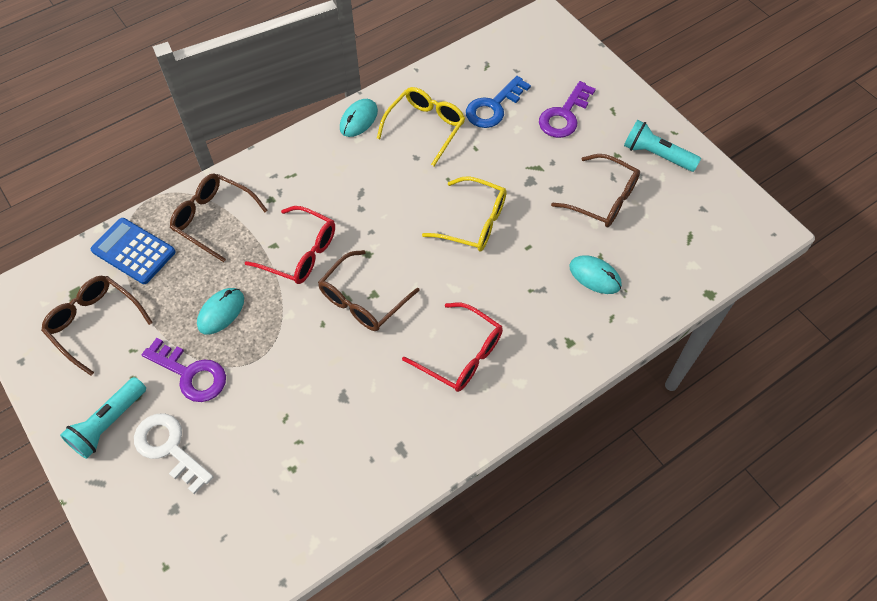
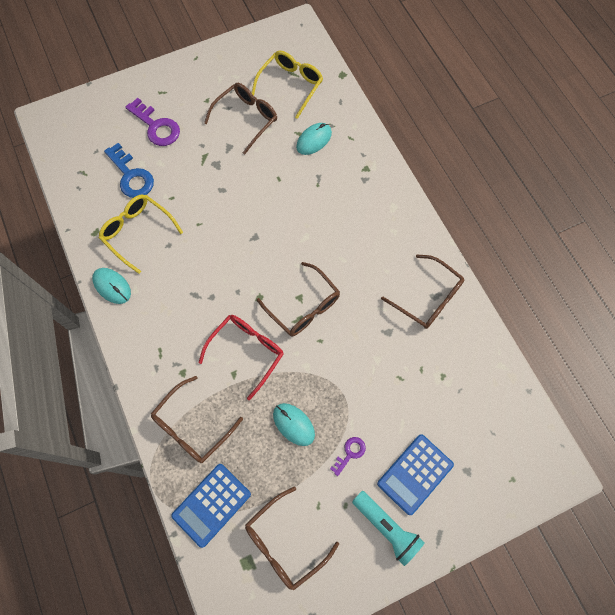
camera: 80 degrees left, 10 degrees up
(169, 448) = (415, 474): white key -> blue calculator
(191, 374) = (350, 453): purple key -> purple key, size x0.54
(396, 439) = (427, 297): none -> brown glasses
(461, 355) = (364, 242): red glasses -> none
(473, 222) = (246, 212): yellow glasses -> yellow glasses (290, 86)
(656, 155) = (214, 74): turquoise flashlight -> none

